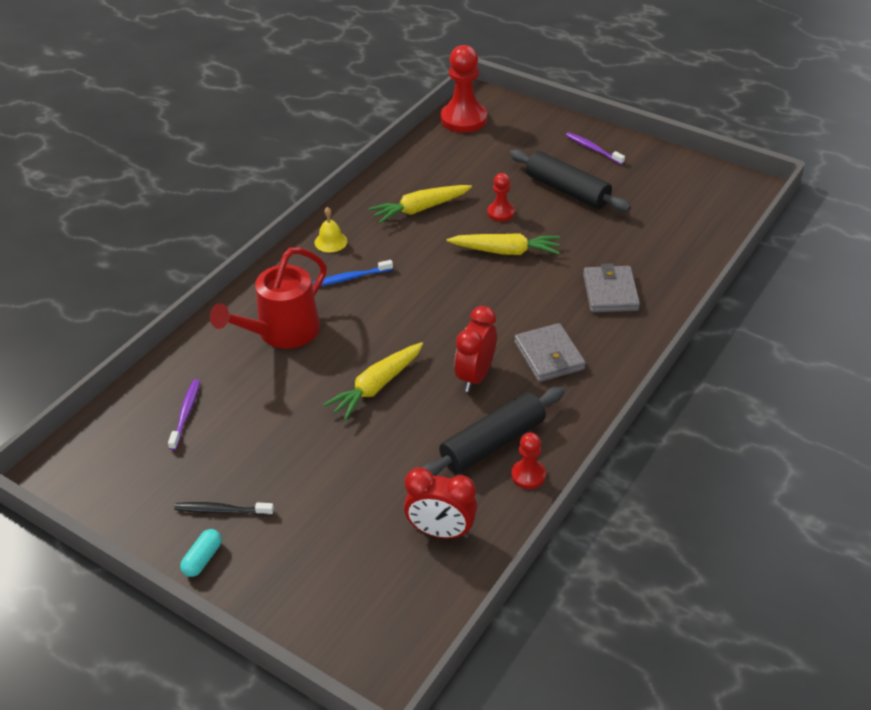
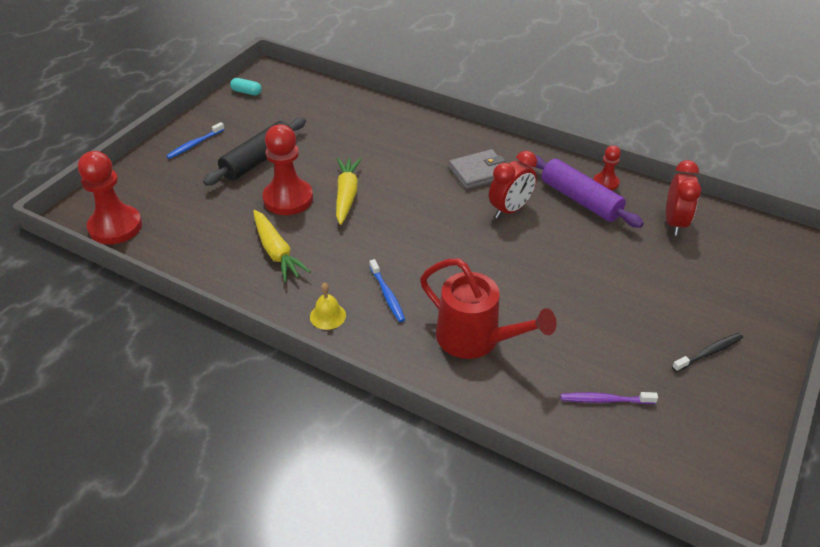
camera: 95 degrees left, 0 degrees up
(203, 559) = (763, 357): turquoise capsule -> turquoise capsule (246, 92)
(222, 510) = (709, 352): black toothbrush -> black toothbrush turned 120 degrees counterclockwise
(376, 386) = (535, 266): yellow carrot -> none
(475, 376) = (510, 210): red clock -> red clock turned 60 degrees counterclockwise
(493, 443) = (580, 199): black rolling pin -> purple rolling pin
(500, 213) = (288, 199): red pawn -> red pawn, size x1.91
(593, 149) = (194, 144): purple toothbrush -> blue toothbrush
(610, 292) = (400, 141): grey wallet -> none

